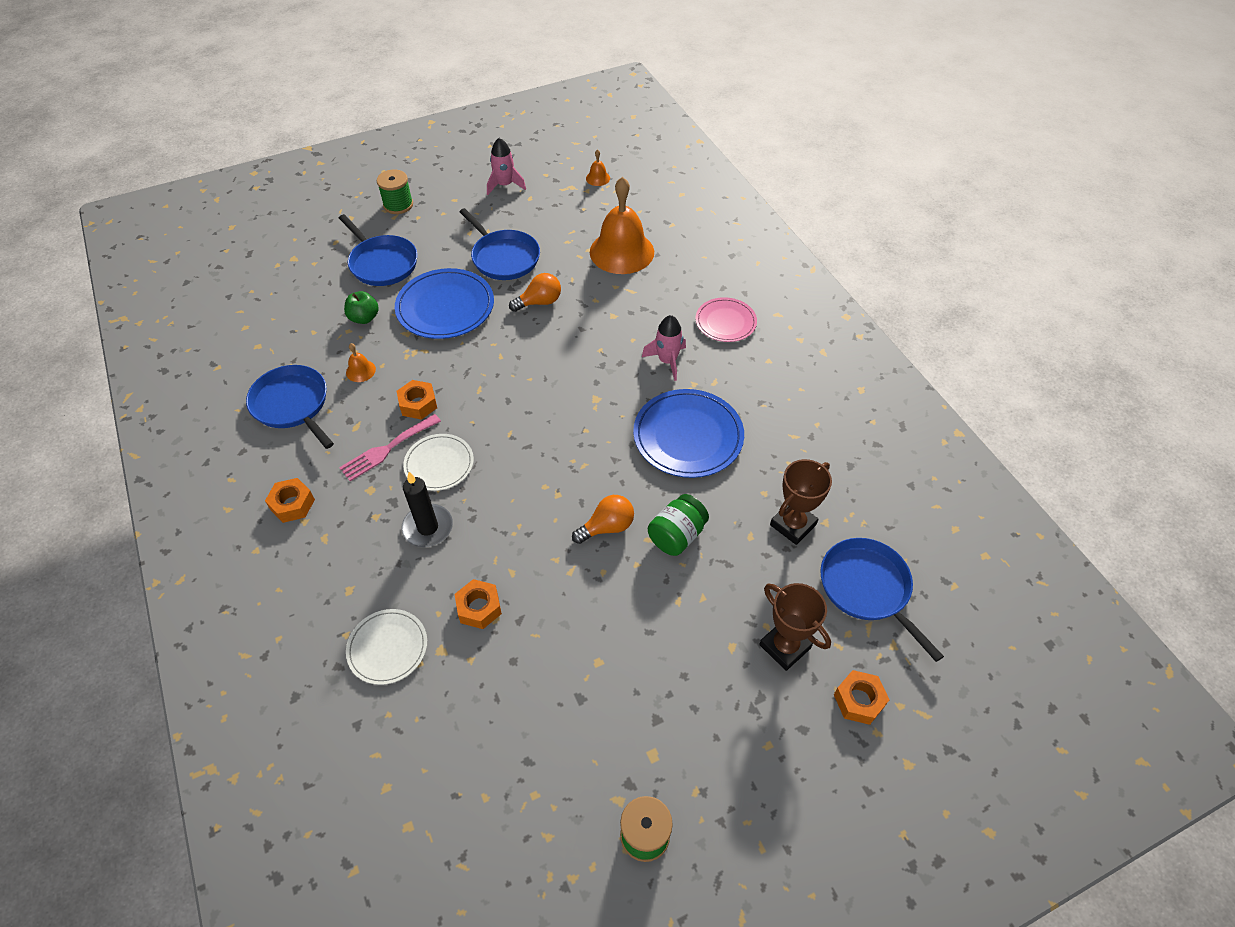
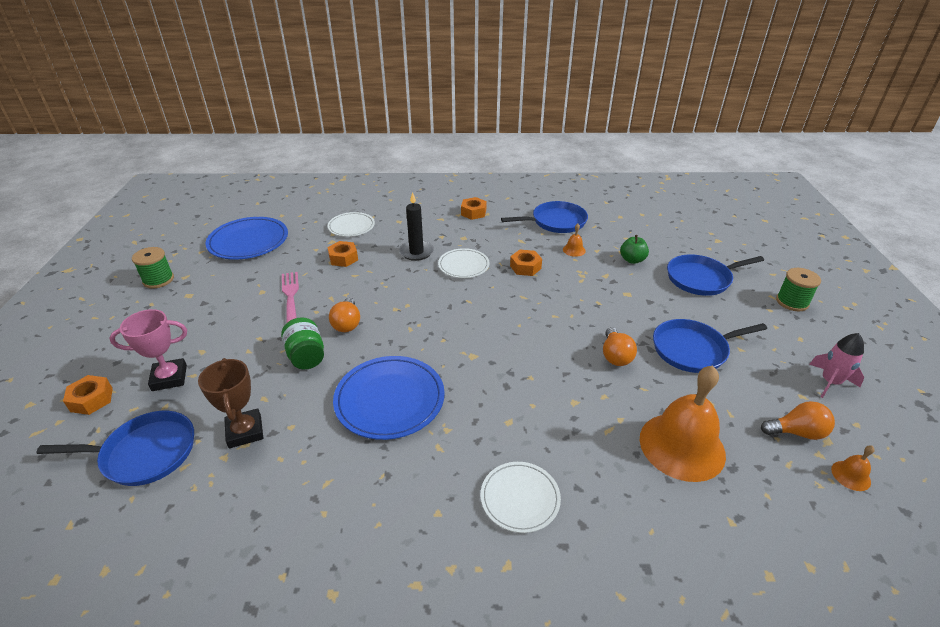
camera: 115 degrees right, 15 degrees down
(387, 449) = (492, 248): pink fork -> pink fork (290, 295)
(445, 307) = (630, 300): blue plate -> blue plate (248, 241)
(571, 200) = (797, 432): none -> orange light bulb
(667, 361) = (488, 420): pink rocket -> none
(725, 322) = (520, 498): pink plate -> white plate
(785, 646) = (169, 378): brown trophy -> pink trophy

